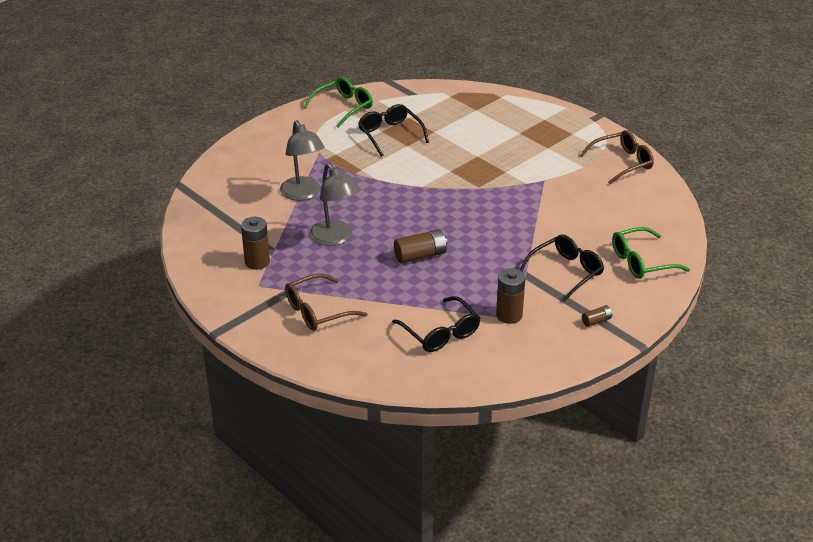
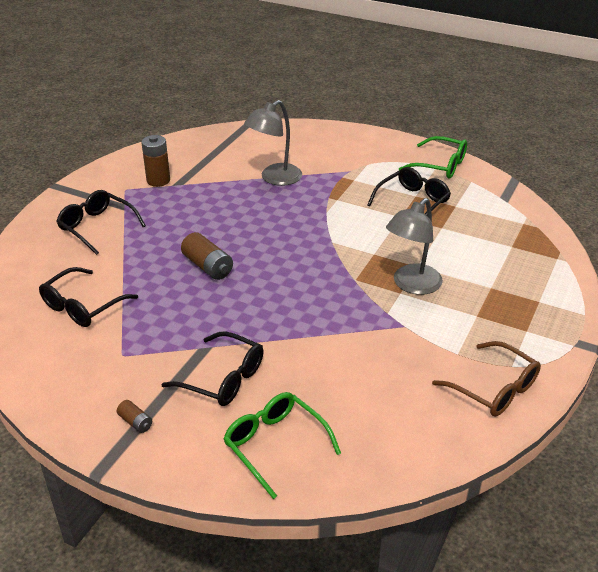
camera: 70 degrees right, 0 degrees up
(318, 311) = (97, 227): brown glasses -> black glasses
(335, 238) = (213, 211): grey lamp -> grey lamp (411, 285)
(509, 315) = (125, 348): brown battery -> none

